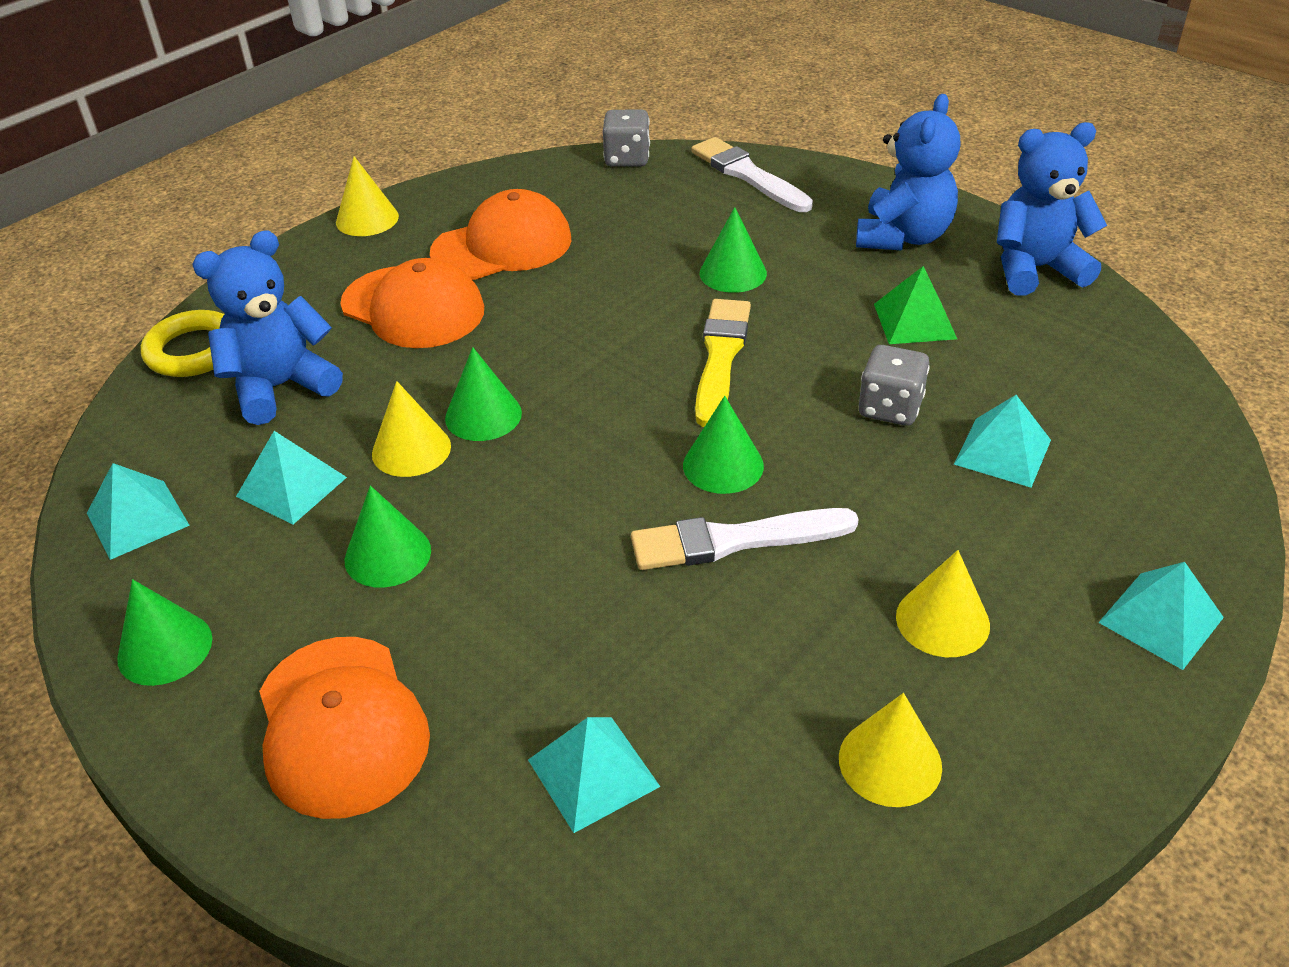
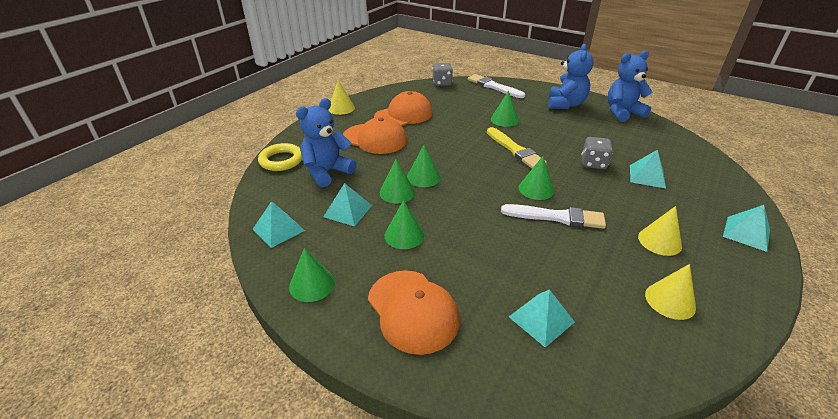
camera: 10 degrees left, 5 degrees down
(411, 449) = (397, 192): yellow cone -> green cone
(721, 358) = (515, 150): yellow brush -> yellow brush turned 150 degrees clockwise
(735, 540) = (556, 217): white brush -> white brush turned 150 degrees counterclockwise
(914, 321) = (586, 132): green pyramid -> none

